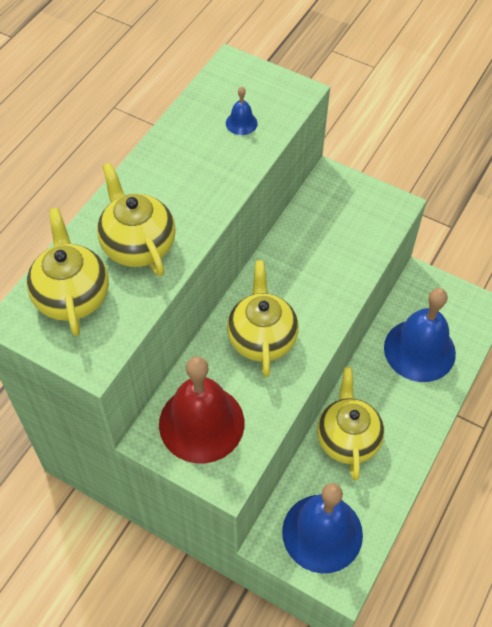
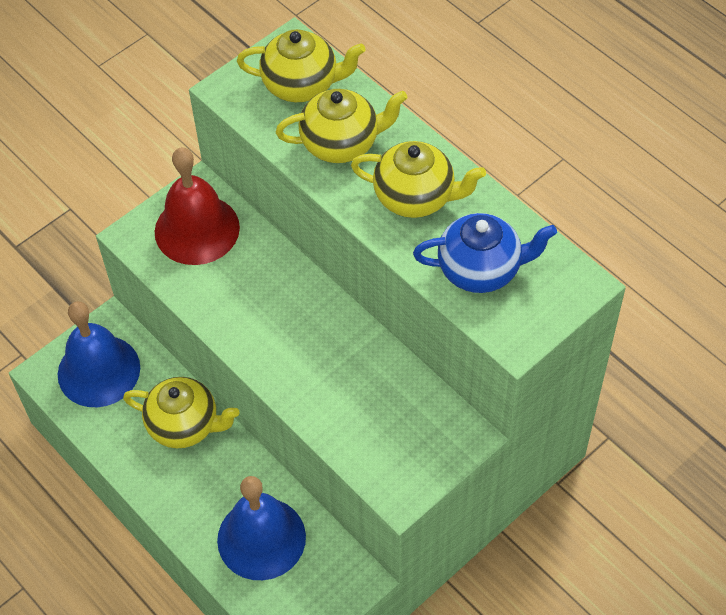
camera: 110 degrees right, 0 degrees up
(241, 123) = (481, 269): blue bell -> blue teapot
(262, 338) = (269, 302): yellow teapot -> yellow teapot (416, 197)

